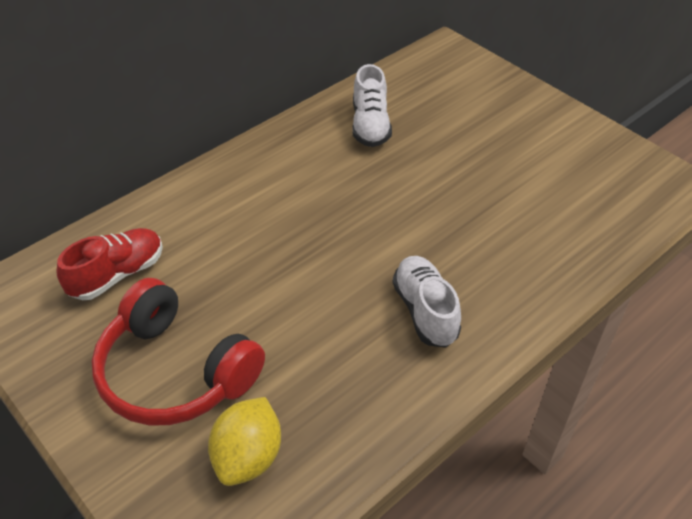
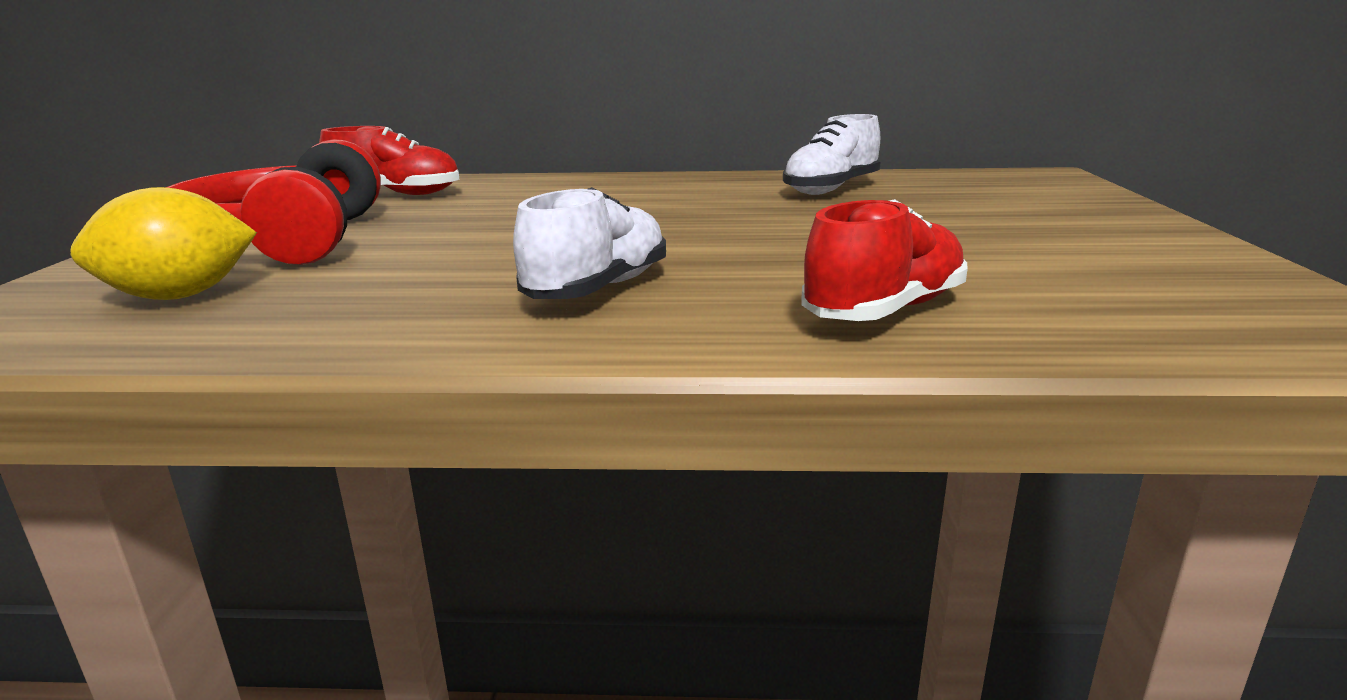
camera: 45 degrees right, 25 degrees down
(545, 257) = (884, 310): none -> red shoe

